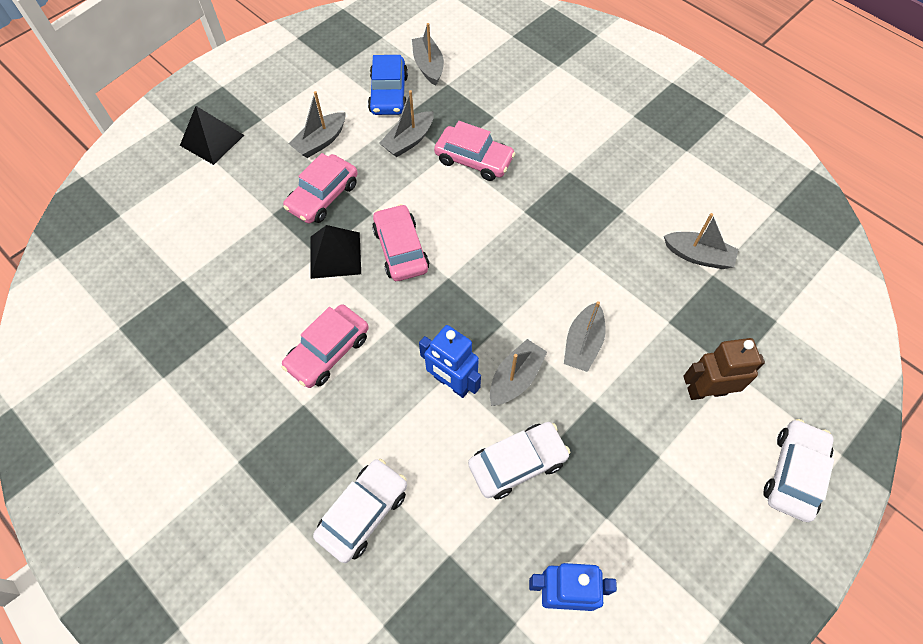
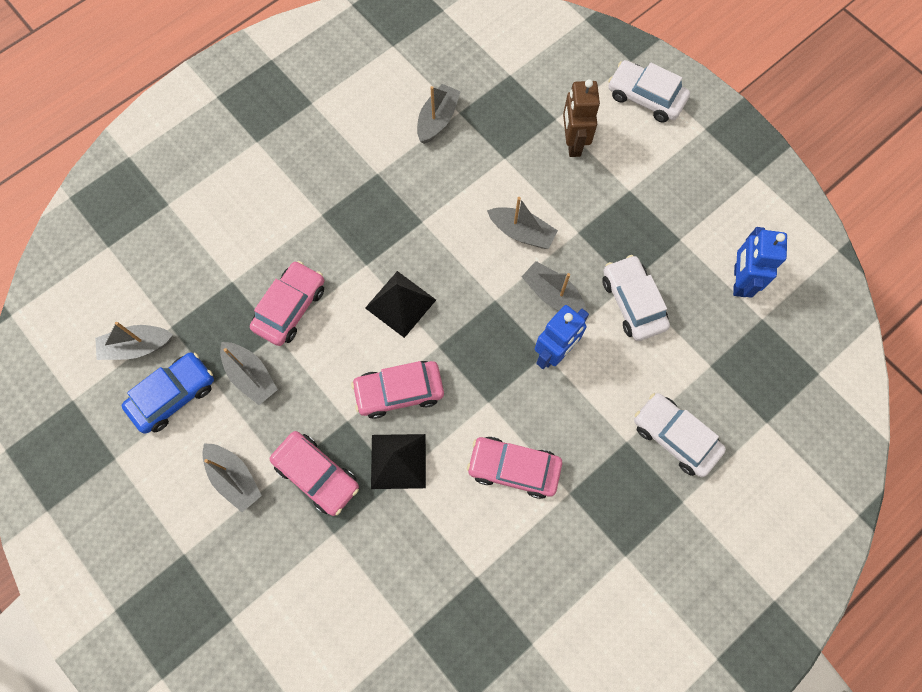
camera: 85 degrees left, 10 degrees up
(212, 140) = (208, 616): black pyramid -> black pyramid (400, 303)
(328, 351) = (513, 468): pink car -> pink car turned 150 degrees clockwise
(389, 94) = (173, 395): blue car -> blue car turned 45 degrees counterclockwise

